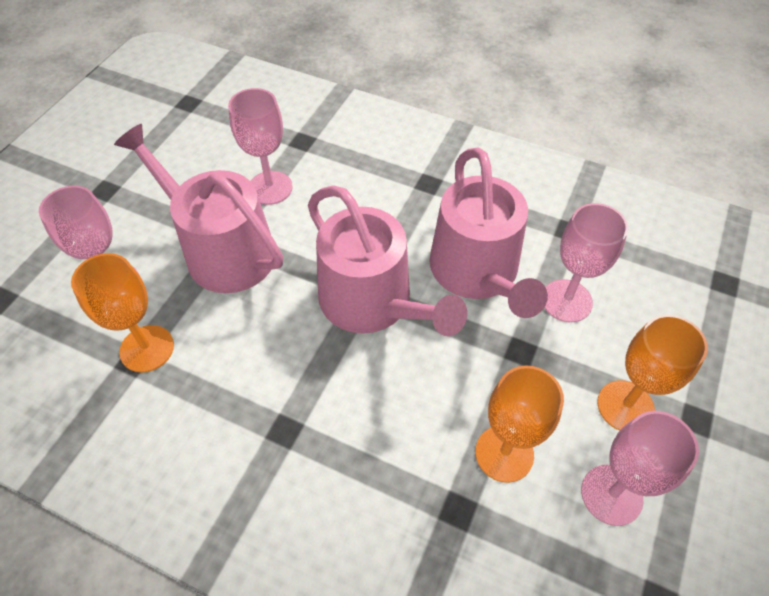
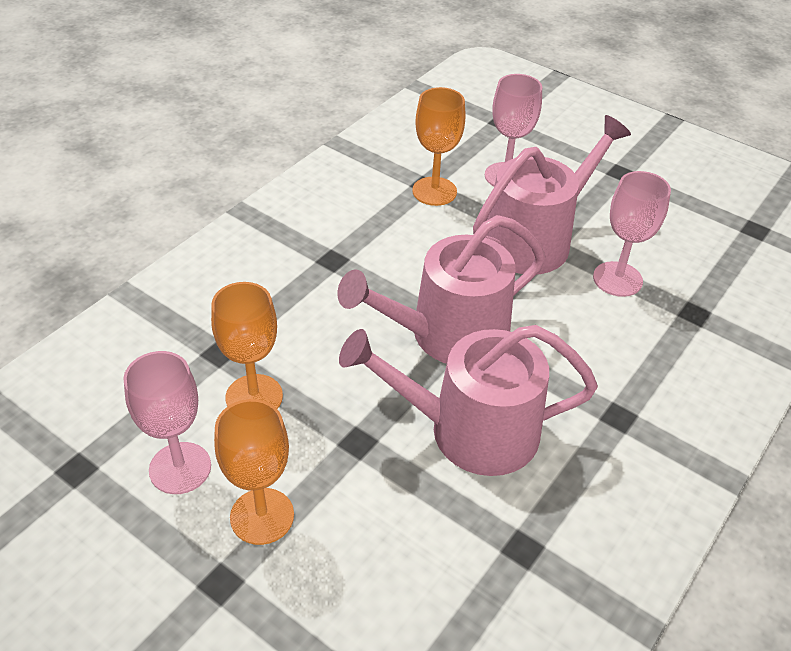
camera: 100 degrees right, 10 degrees down
(566, 301) = (411, 507): pink goblet -> none

